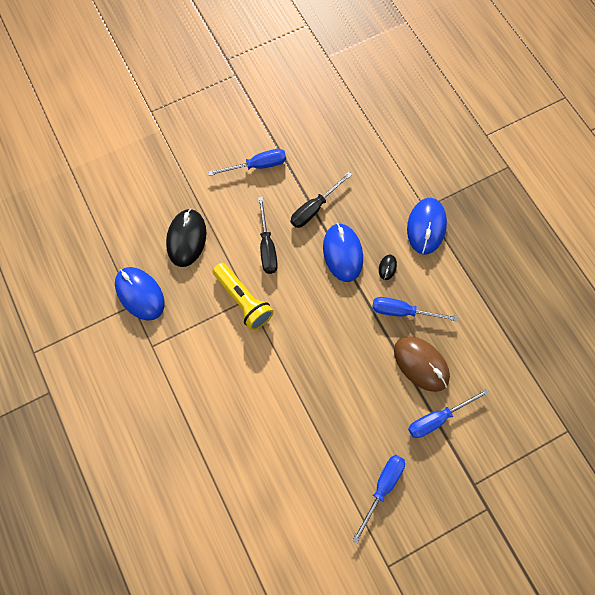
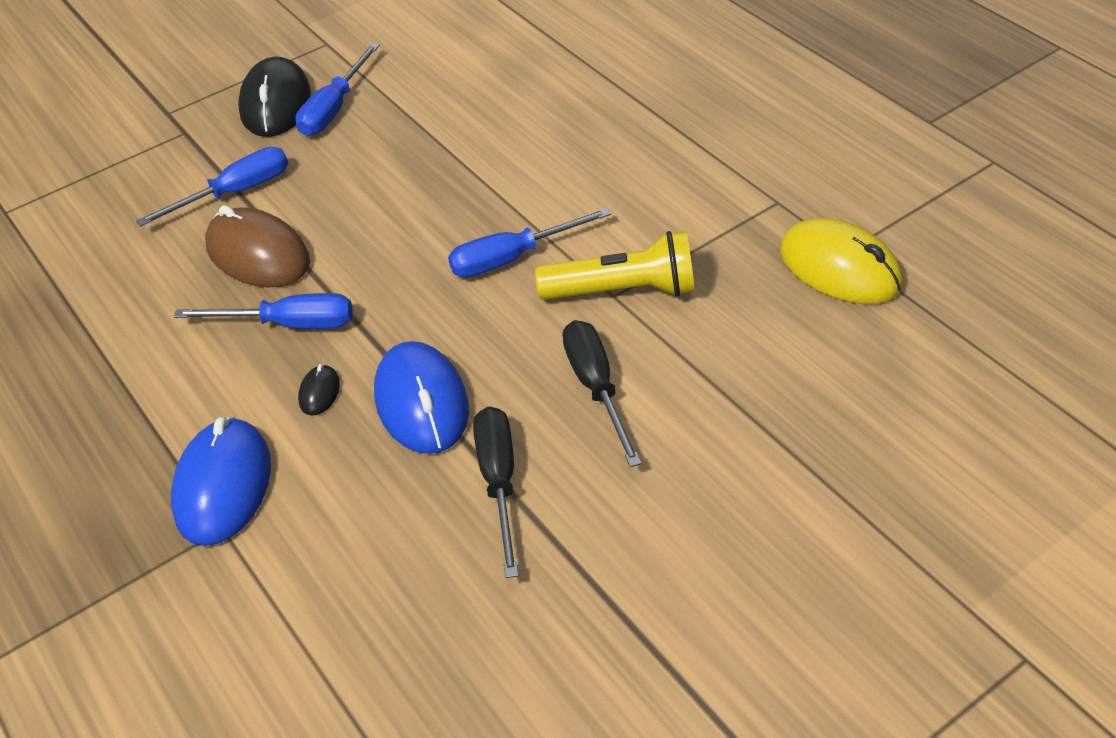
camera: 175 degrees right, 25 degrees down
(140, 294) = (840, 268): blue mouse -> yellow mouse
(186, 238) = (785, 374): black mouse -> black mouse (276, 103)
(243, 300) = (623, 291): yellow flashlight -> yellow flashlight turned 135 degrees clockwise
(257, 166) = (666, 557): blue screwdriver -> blue screwdriver (512, 258)
(314, 208) = (499, 482): black screwdriver -> black screwdriver turned 45 degrees counterclockwise

